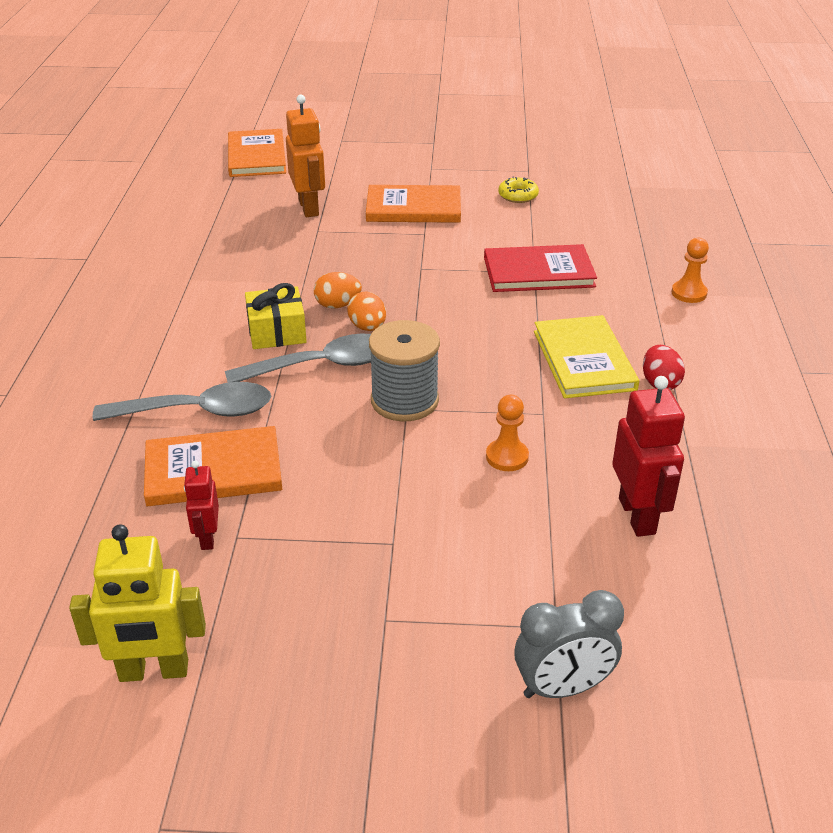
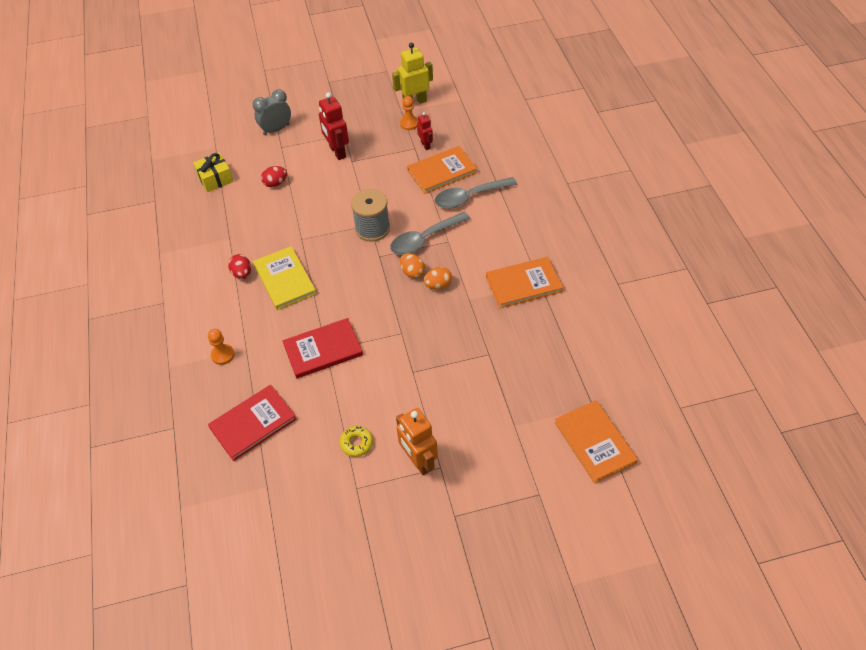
camera: 165 degrees right, 15 degrees up
(277, 332) = (461, 255): yellow gift -> yellow gift (215, 179)
(309, 208) = (509, 379): orange robot -> orange robot (418, 461)
(413, 208) = (432, 402): orange book -> orange book (523, 284)
(507, 457) = (314, 210): orange pawn -> orange pawn (409, 124)
(581, 533) = (275, 183): none -> red egg
(637, 516) = (252, 196): red robot -> red robot (337, 152)
(644, 228) = (253, 424): none -> red book

